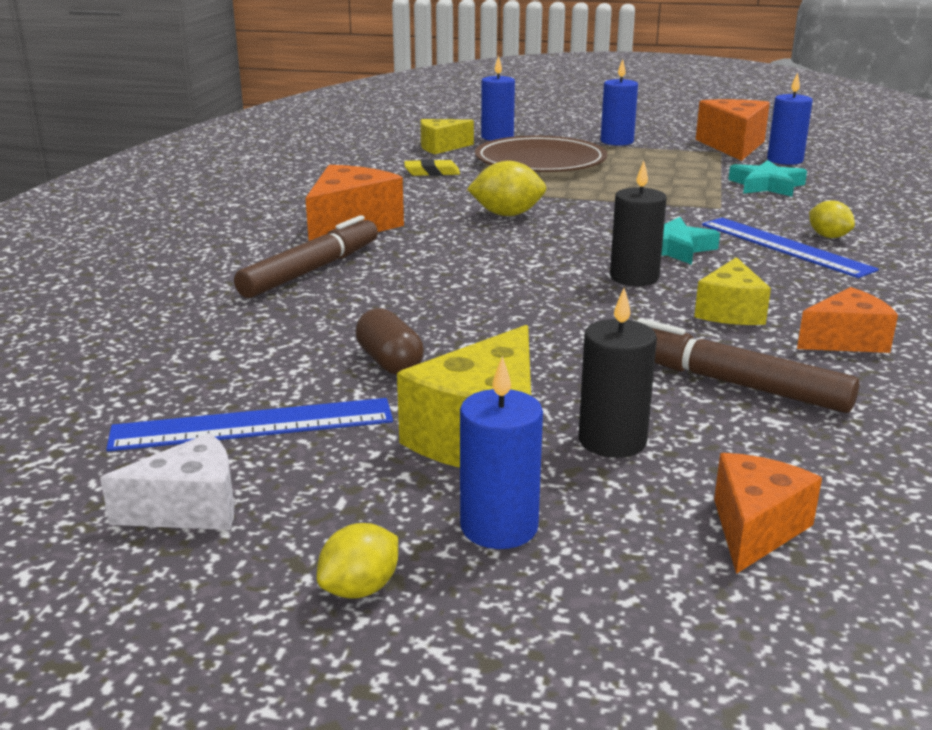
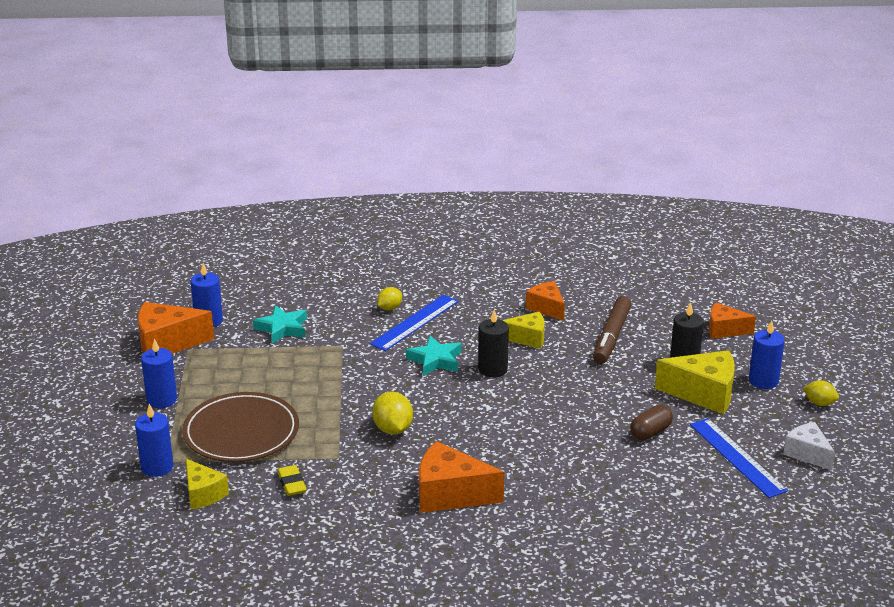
camera: 105 degrees left, 5 degrees up
(311, 270) = (542, 490): brown marker -> none

